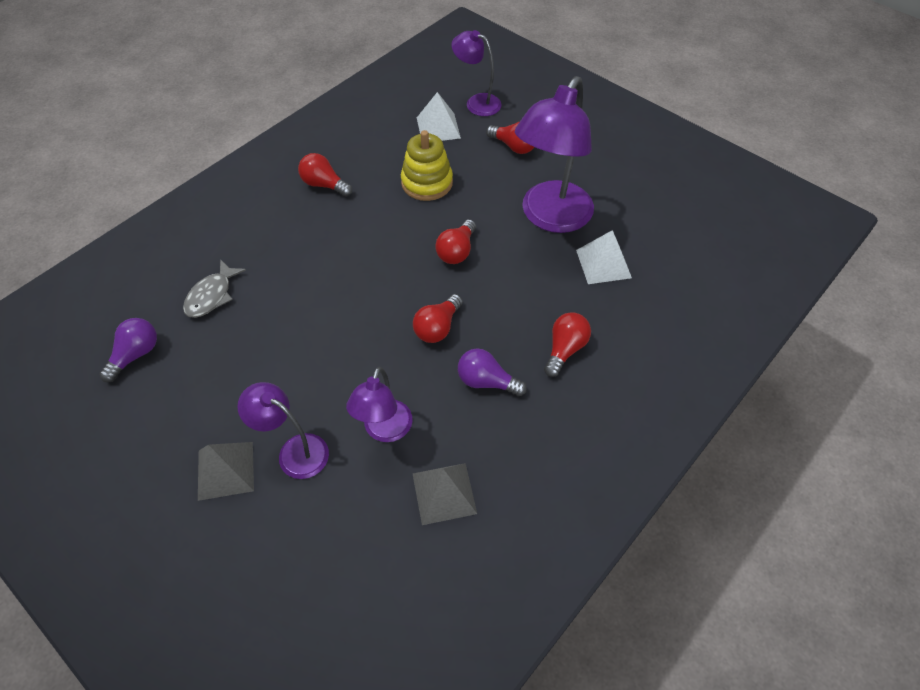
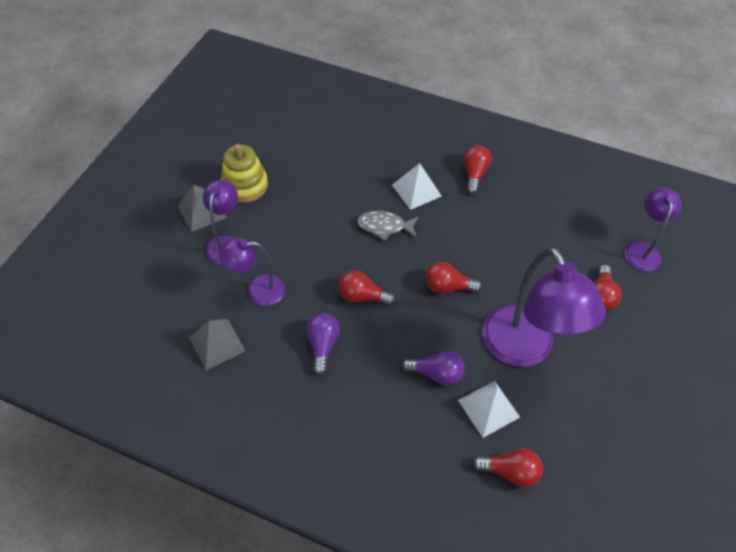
camera: 70 degrees right, 0 degrees up
(135, 355) = (273, 131): purple light bulb -> purple light bulb (436, 373)
(212, 295) = (336, 150): grey fish -> grey fish (384, 226)
(427, 183) = (515, 242): yellow stacking toy -> yellow stacking toy (245, 185)
(438, 128) = (588, 230): white pyramid -> white pyramid (416, 190)
(550, 217) = (524, 349): purple lamp -> purple lamp turned 120 degrees counterclockwise
(565, 349) = (376, 397): red light bulb -> red light bulb (510, 471)

